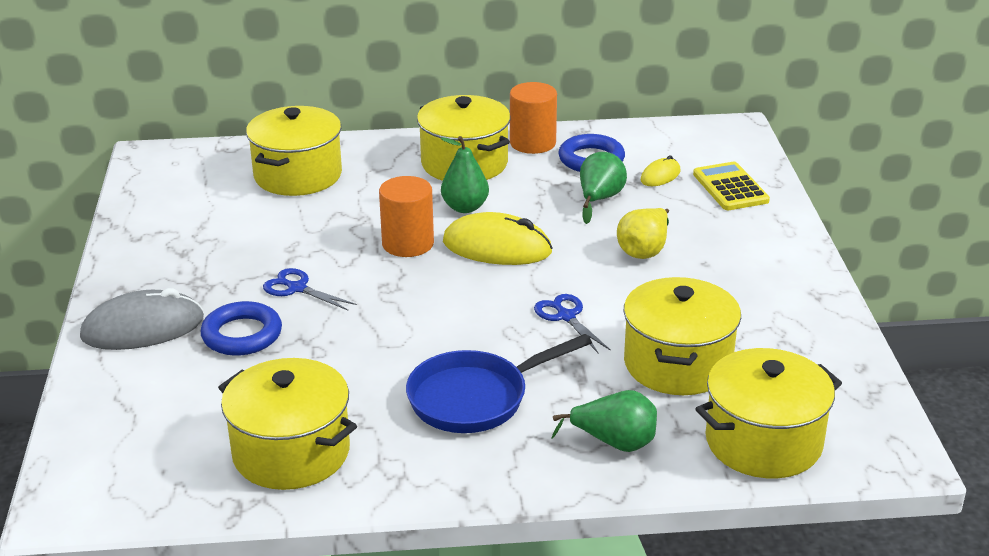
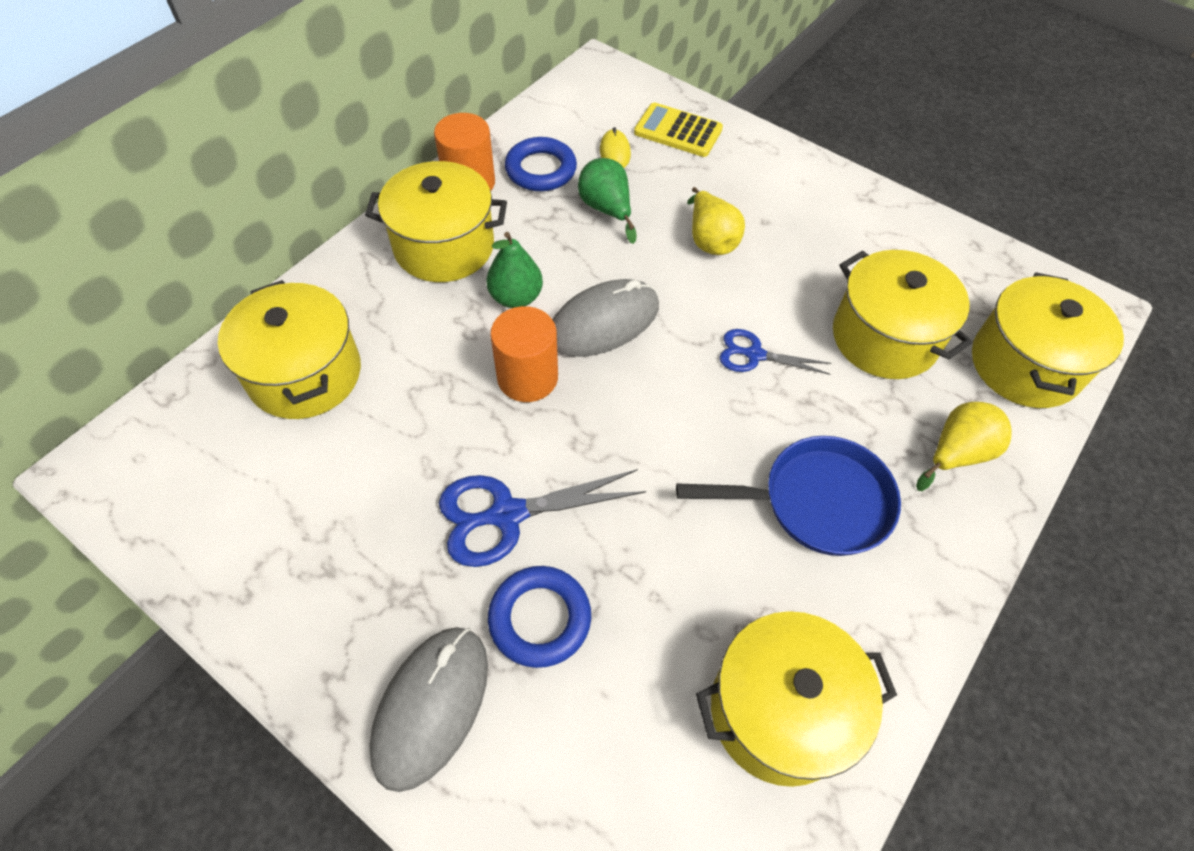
camera: 50 degrees left, 25 degrees up
(297, 288) = (507, 514): blue scissors -> blue scissors, size x1.64
(475, 398) = (816, 502): blue pan -> blue pan turned 105 degrees counterclockwise
(497, 247) = (603, 322): yellow mouse -> grey mouse
(614, 443) = (956, 453): green pear -> yellow pear

